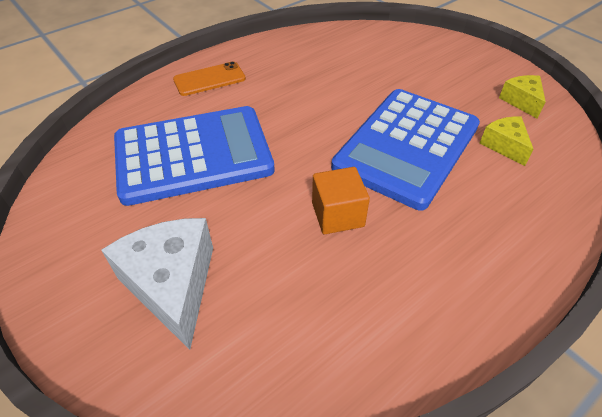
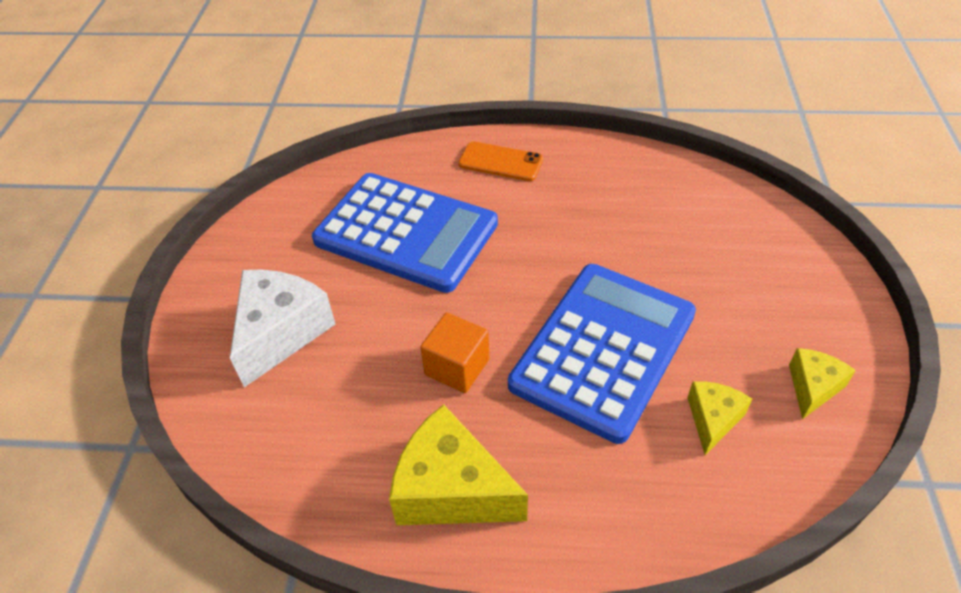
camera: 45 degrees right, 0 degrees up
(407, 147) = (603, 349): blue calculator -> blue calculator turned 135 degrees clockwise
(432, 292) = (451, 489): none -> yellow cheese

